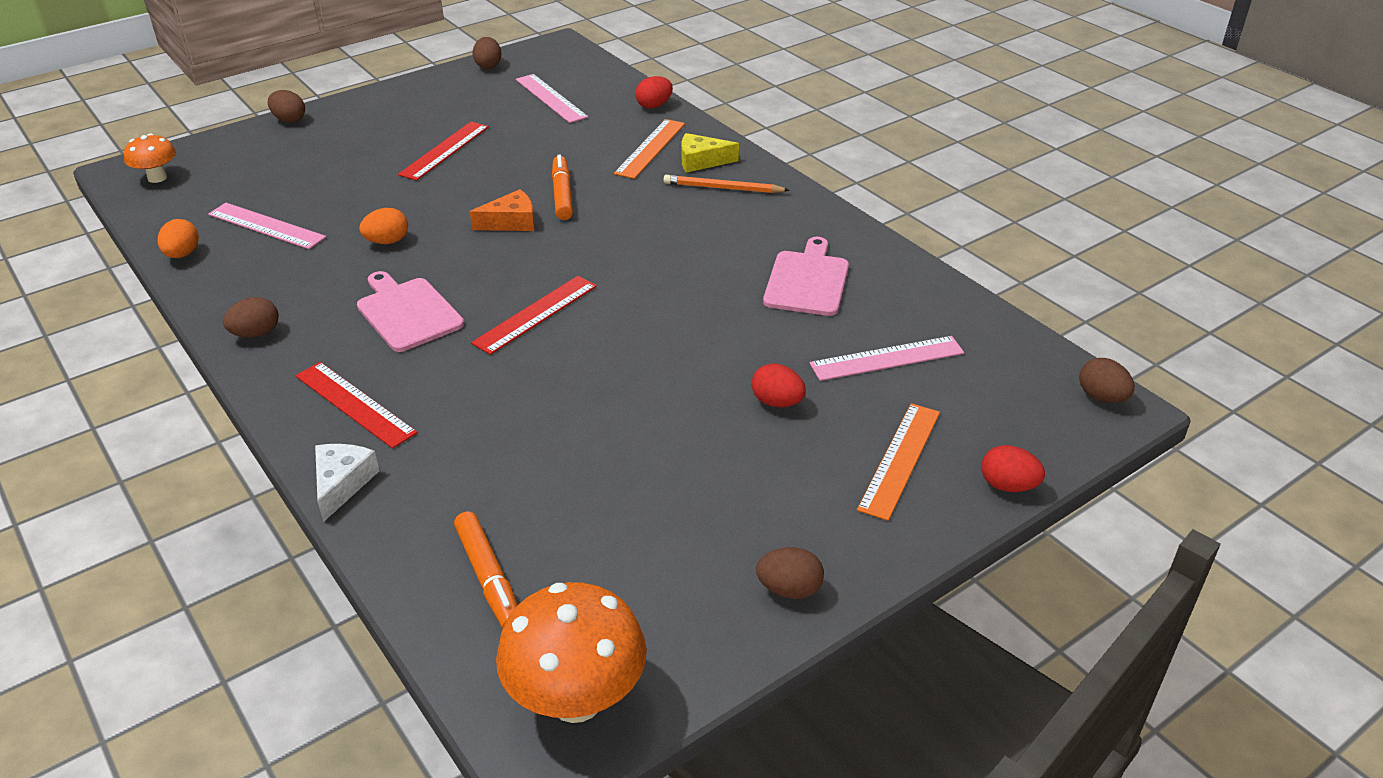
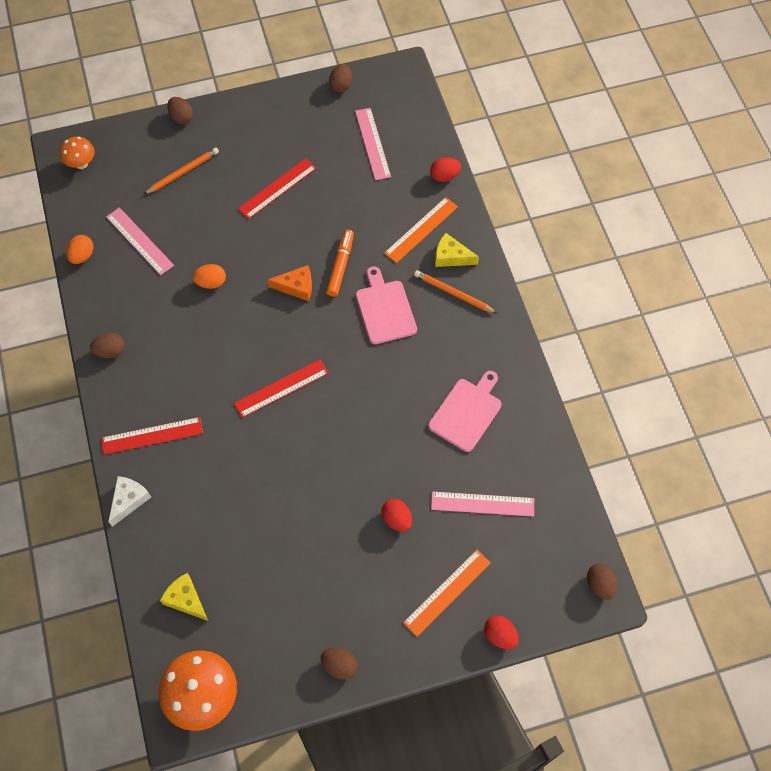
camera: 20 degrees right, 25 degrees up
(308, 160) = (183, 172): none -> orange pencil
(355, 404) = (152, 435): red ruler -> red ruler turned 75 degrees counterclockwise
(407, 312) = (204, 360): pink cutting board -> pink cutting board (385, 309)
(488, 578) = (186, 599): orange marker -> yellow cheese

